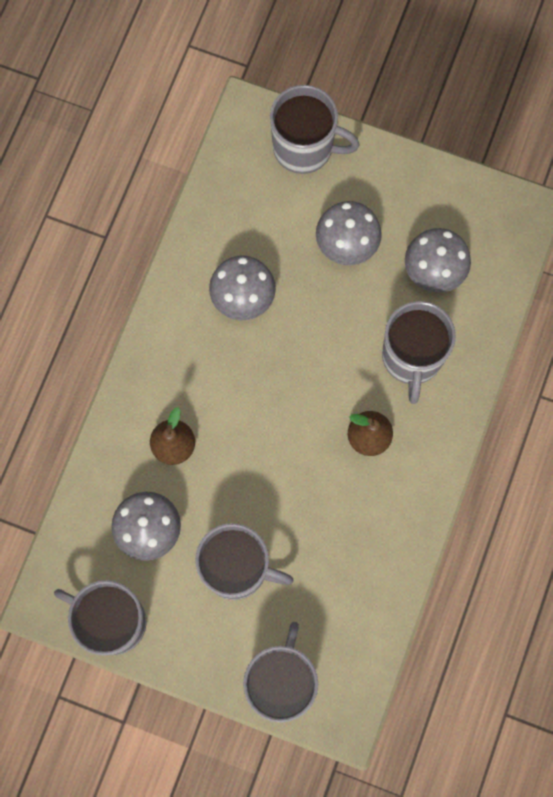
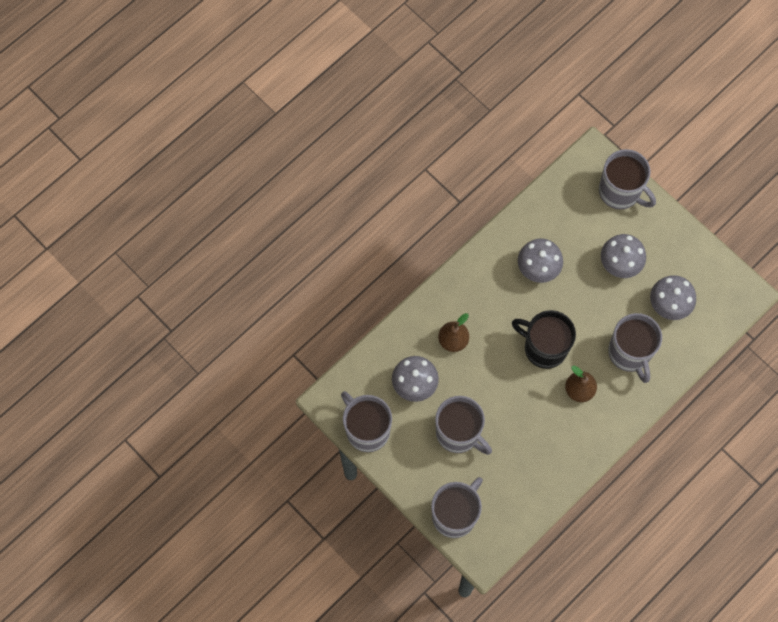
camera: 25 degrees right, 5 degrees down
(298, 401) = (544, 347): none -> black mug
(412, 358) = (630, 353): grey mug -> grey mug turned 45 degrees counterclockwise

